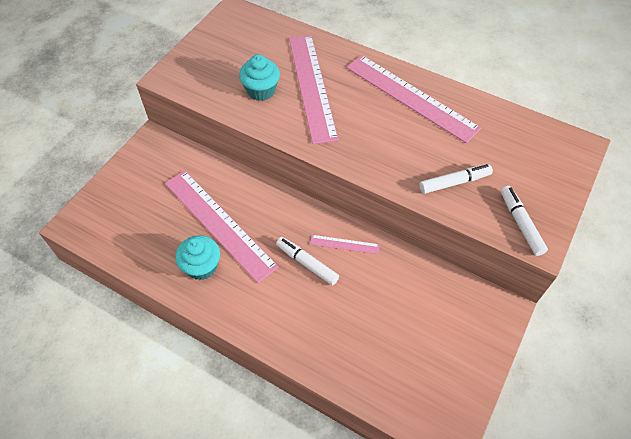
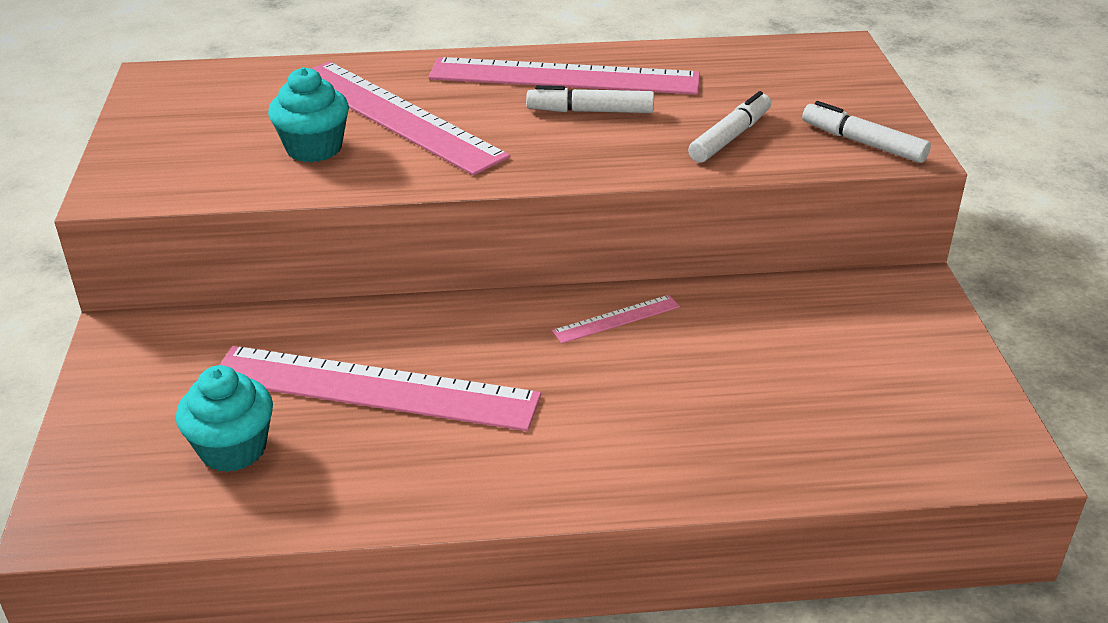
camera: 35 degrees left, 20 degrees down
(202, 266) = (402, 458): turquoise cupcake -> turquoise cupcake (233, 449)
(307, 263) = (582, 368): white marker -> white marker (590, 111)

